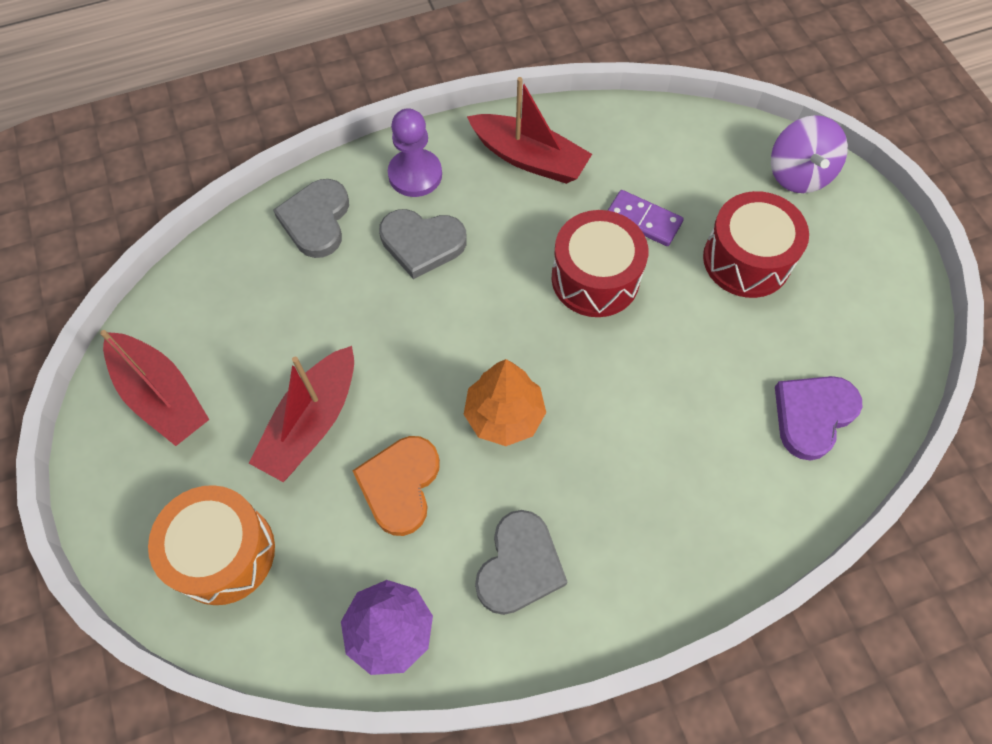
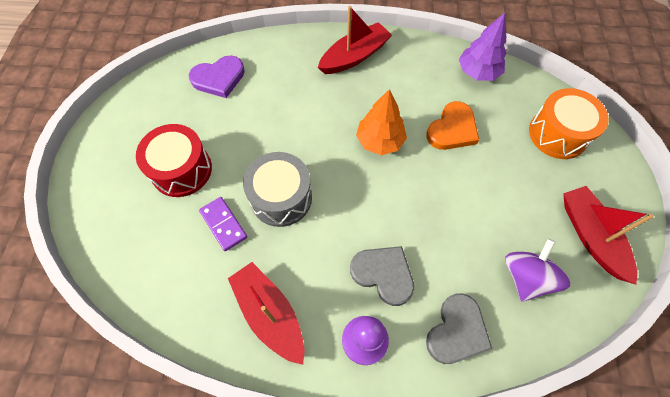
camera: 155 degrees left, 0 degrees up
(311, 423) = (495, 181): red boat -> red boat (354, 56)
(519, 565) = (405, 73): grey heart -> none
(595, 278) = (281, 198): red drum -> grey drum
(798, 174) = (98, 212): purple spinning top -> purple spinning top (526, 277)

